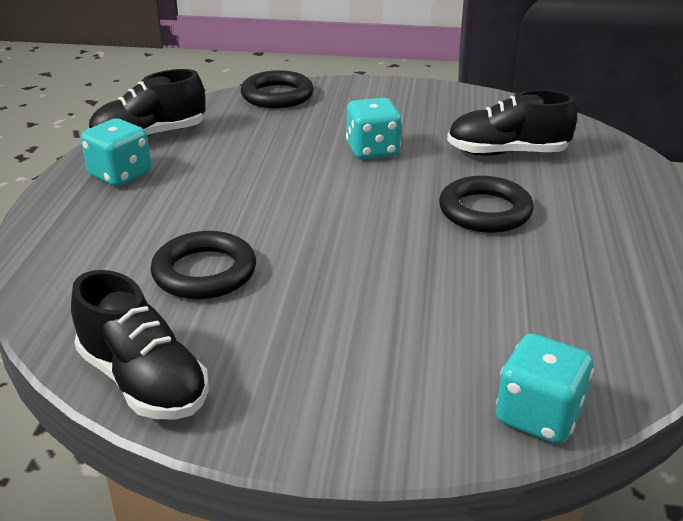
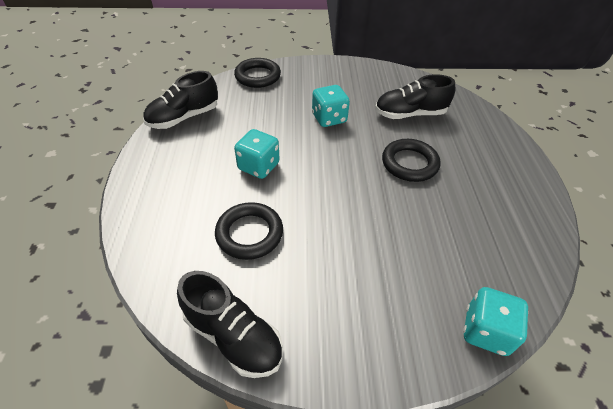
camera: 10 degrees left, 15 degrees up
(120, 175) = (173, 153): turquoise dice -> turquoise dice (258, 166)

